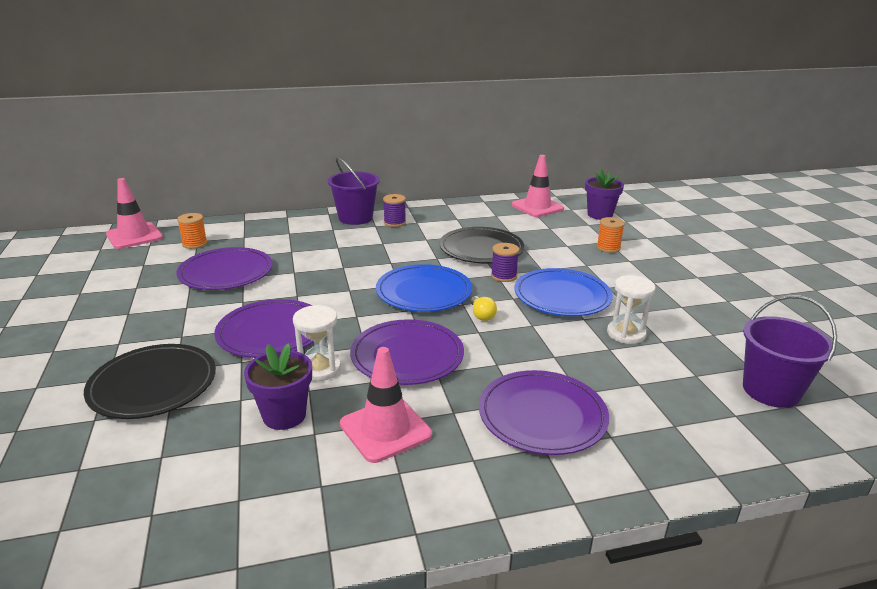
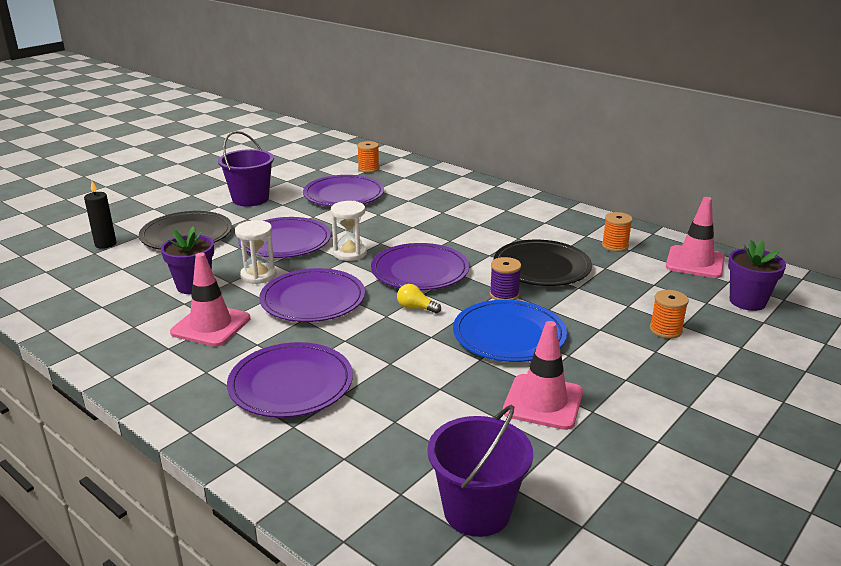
camera: 55 degrees right, 0 degrees up
(69, 453) = (105, 244): none -> black candle
(134, 236) = (350, 149): pink traffic cone -> pink traffic cone (543, 402)
(355, 218) = (506, 197): purple bucket -> purple bucket (250, 199)
(394, 222) = (526, 214): purple spool -> none
(424, 292) = (420, 271): blue plate -> purple plate
(481, 315) = (416, 308): yellow light bulb -> yellow light bulb turned 75 degrees clockwise
(484, 217) = (615, 246): none -> orange spool
(626, 334) = (481, 390): white hourglass -> white hourglass (350, 253)

